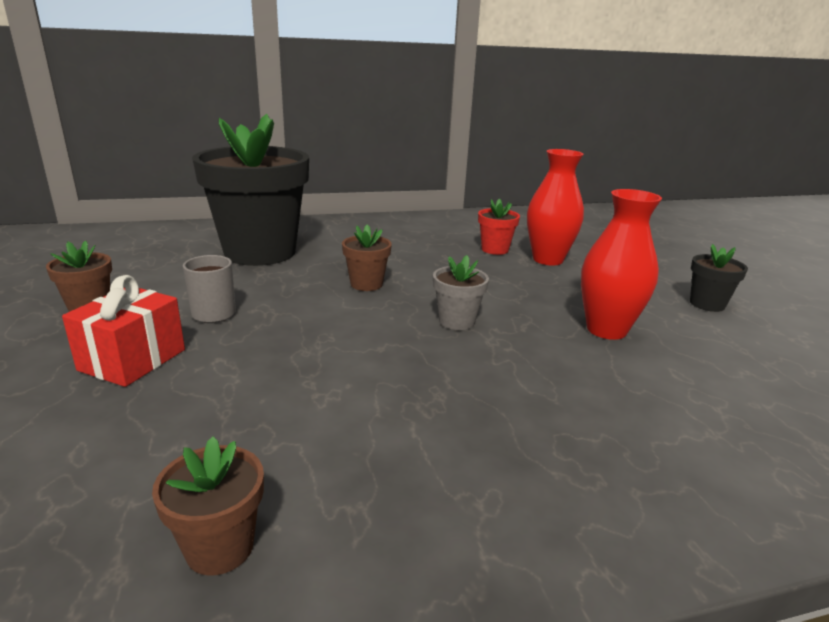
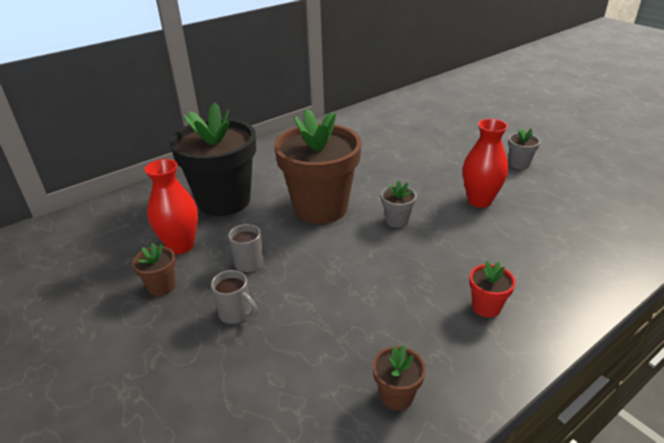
camera: 20 degrees left, 10 degrees up
(132, 360) = (236, 313): red gift -> grey mug
(366, 284) = (320, 207): brown flower pot -> brown flower pot, size x2.42
(495, 249) = (375, 152): red flower pot -> red flower pot (486, 307)
(547, 259) = (412, 152): red vase -> red vase (181, 245)
(707, 304) = (519, 163): black flower pot -> grey flower pot

